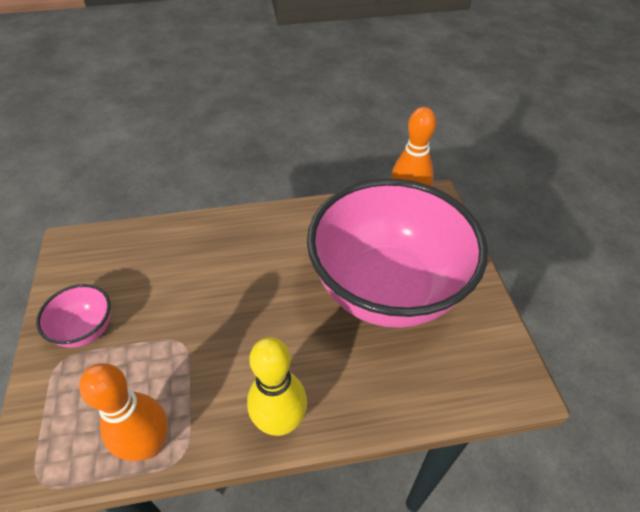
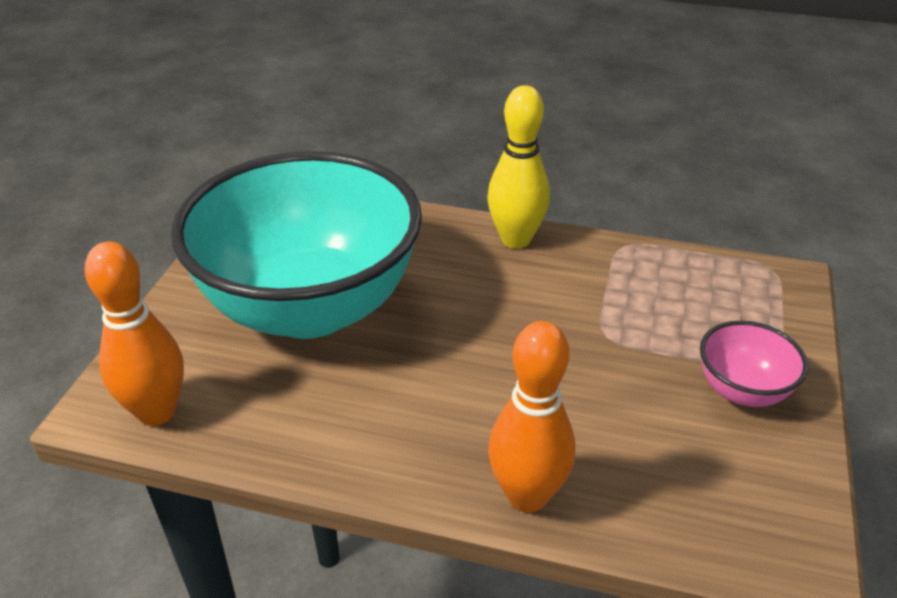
camera: 155 degrees left, 10 degrees down
(149, 445) = (656, 261): orange bowling pin -> orange bowling pin (527, 495)
(387, 290) = (310, 307): pink bowl -> turquoise bowl

